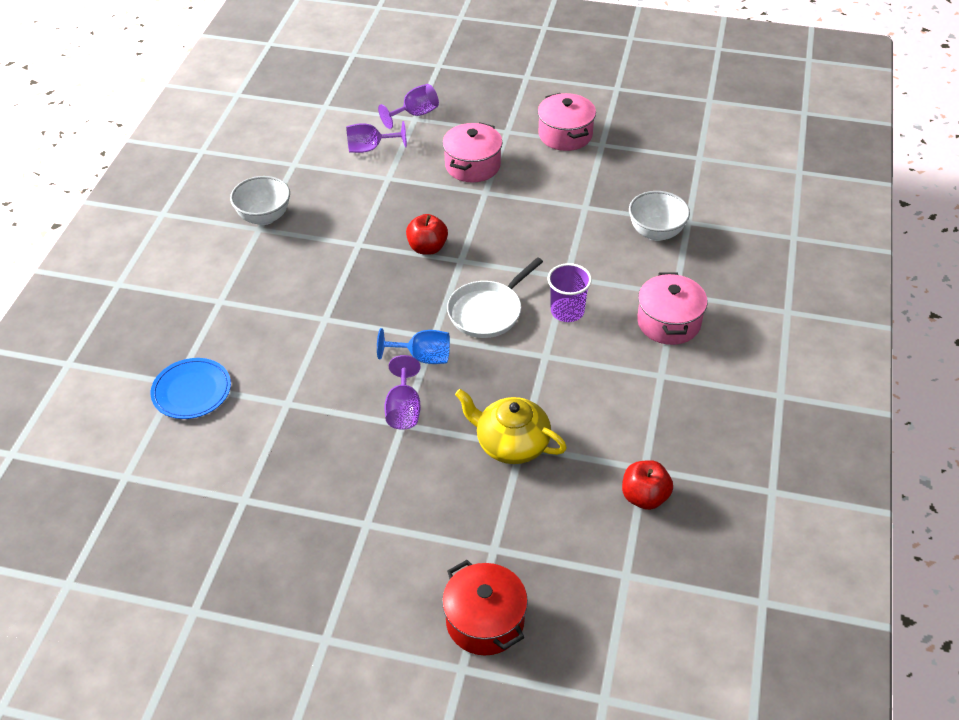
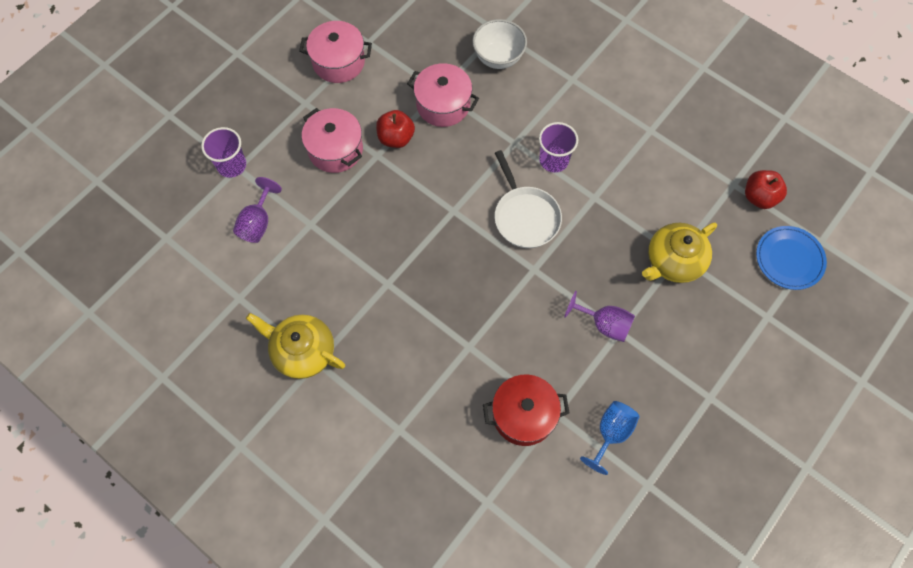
camera: 65 degrees left, 20 degrees up
(192, 391) = (504, 491): blue plate -> blue plate (789, 259)
(264, 217) = (302, 351): white bowl -> yellow teapot
(415, 114) = (231, 165): purple goblet -> purple cup
(422, 357) = (553, 287): blue goblet -> blue goblet (611, 433)
(427, 248) = (423, 230): red apple -> red apple (396, 138)
(485, 621) = (828, 349): red pot -> red pot (523, 415)
(668, 322) = (600, 98): pink pot -> pink pot (443, 105)

